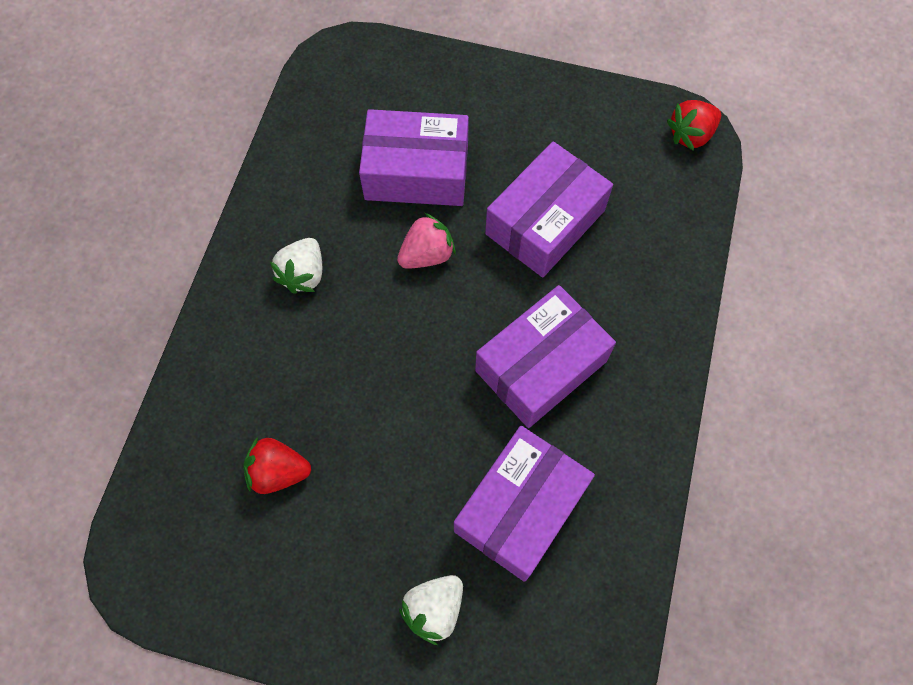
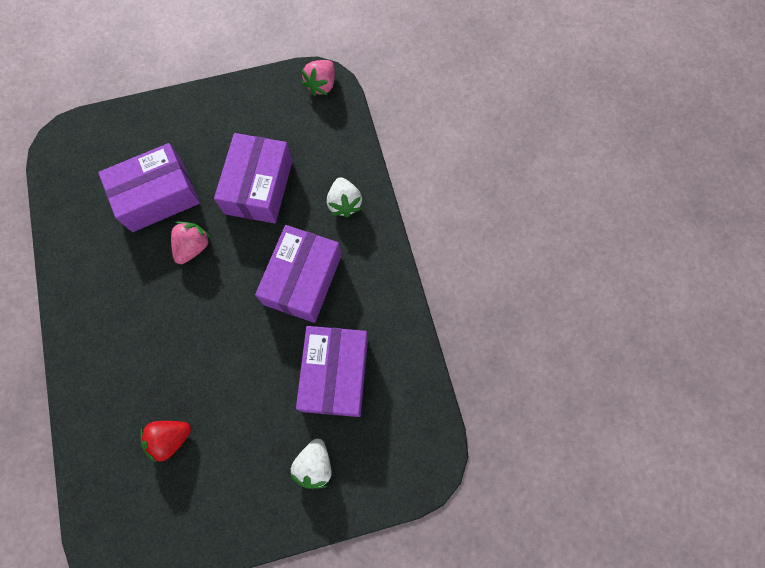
camera: 30 degrees left, 5 degrees up
(303, 274) = (117, 302): white strawberry -> white strawberry (344, 203)
(690, 135) = (321, 85): red strawberry -> pink strawberry

